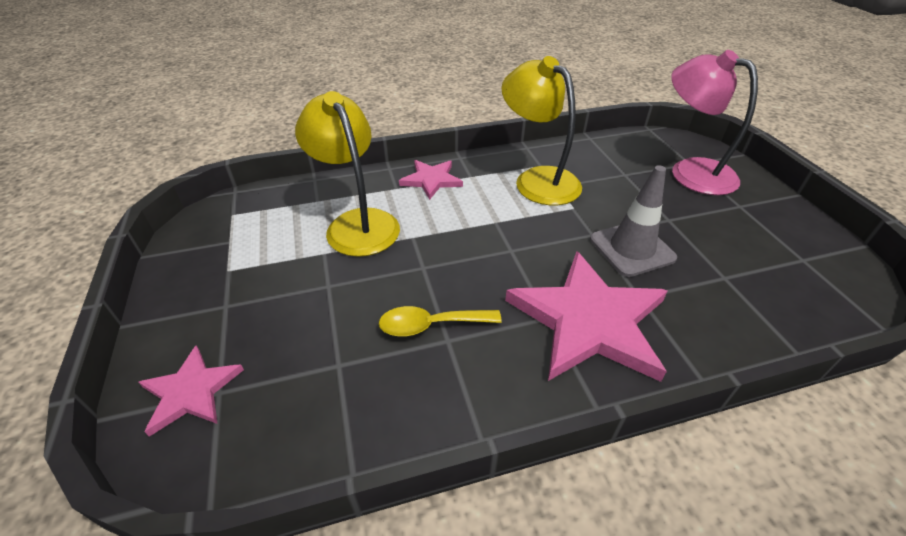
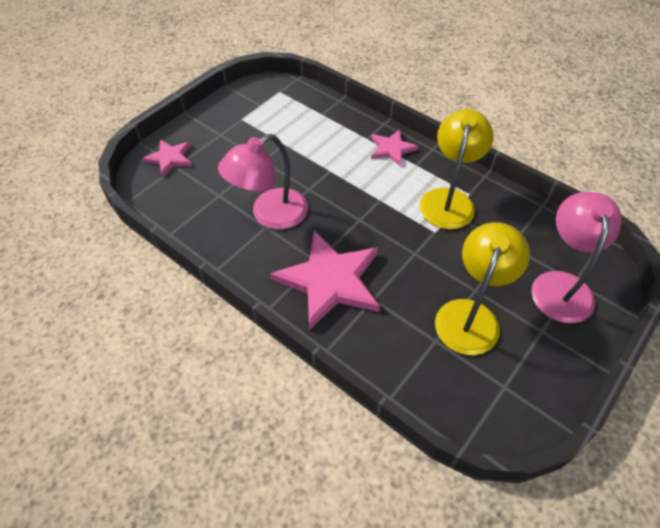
camera: 55 degrees right, 10 degrees up
(357, 223) = (319, 141): yellow lamp -> yellow lamp (471, 315)
(430, 325) = (270, 215): yellow spoon -> pink lamp
(631, 249) = (418, 279): grey traffic cone -> none

